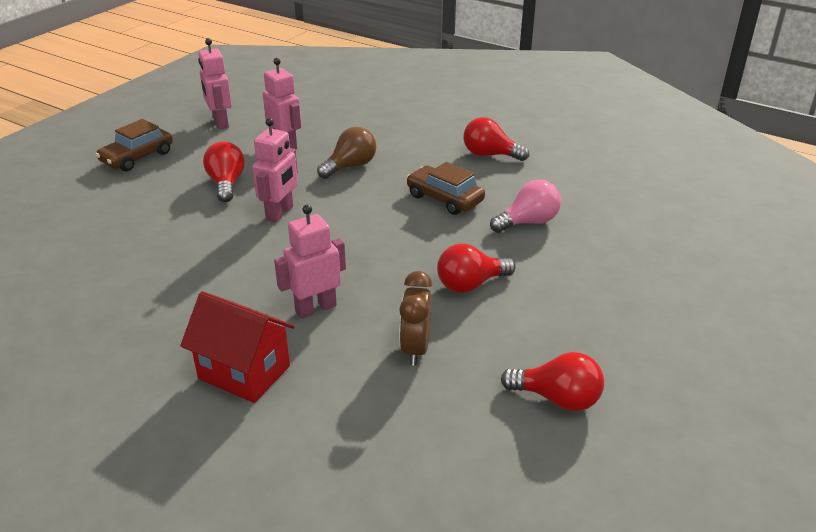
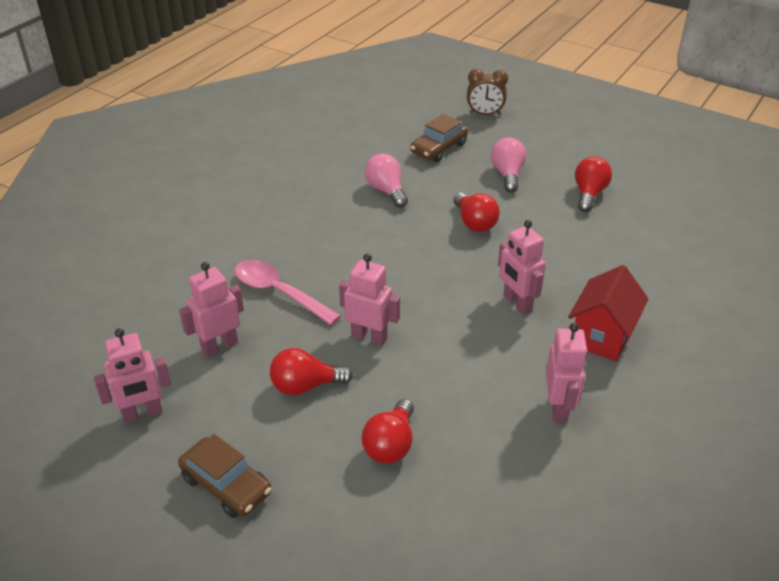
camera: 90 degrees left, 5 degrees up
(145, 325) = (559, 408): none -> pink robot
(350, 166) = (278, 292): brown light bulb -> pink spoon
(415, 349) = (555, 250): brown clock -> brown clock (485, 114)
(444, 199) = (347, 232): brown car -> brown car (438, 148)
(490, 155) = (269, 204): red light bulb -> red light bulb (390, 445)
(589, 319) = (507, 174): none -> pink light bulb

